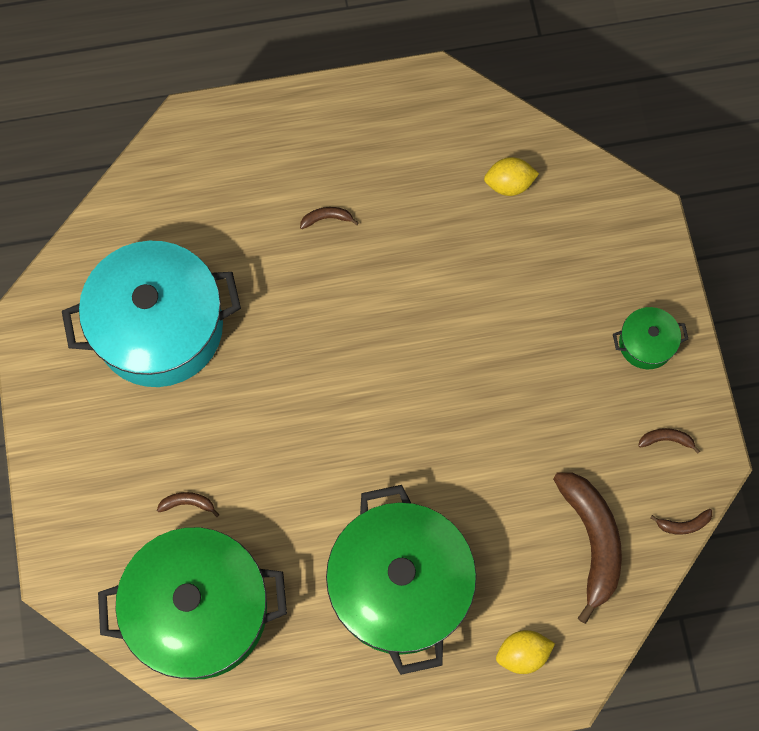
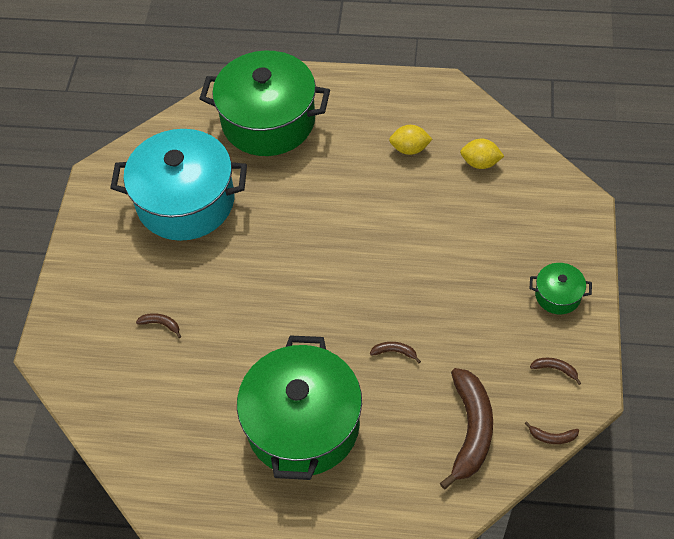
camera: 20 degrees right, 15 degrees down
(199, 610) = (141, 402): green pot -> green pot (268, 121)
(327, 218) = (334, 157): brown banana -> brown banana (394, 352)
(522, 654) = (386, 502): yellow lemon -> yellow lemon (409, 149)

